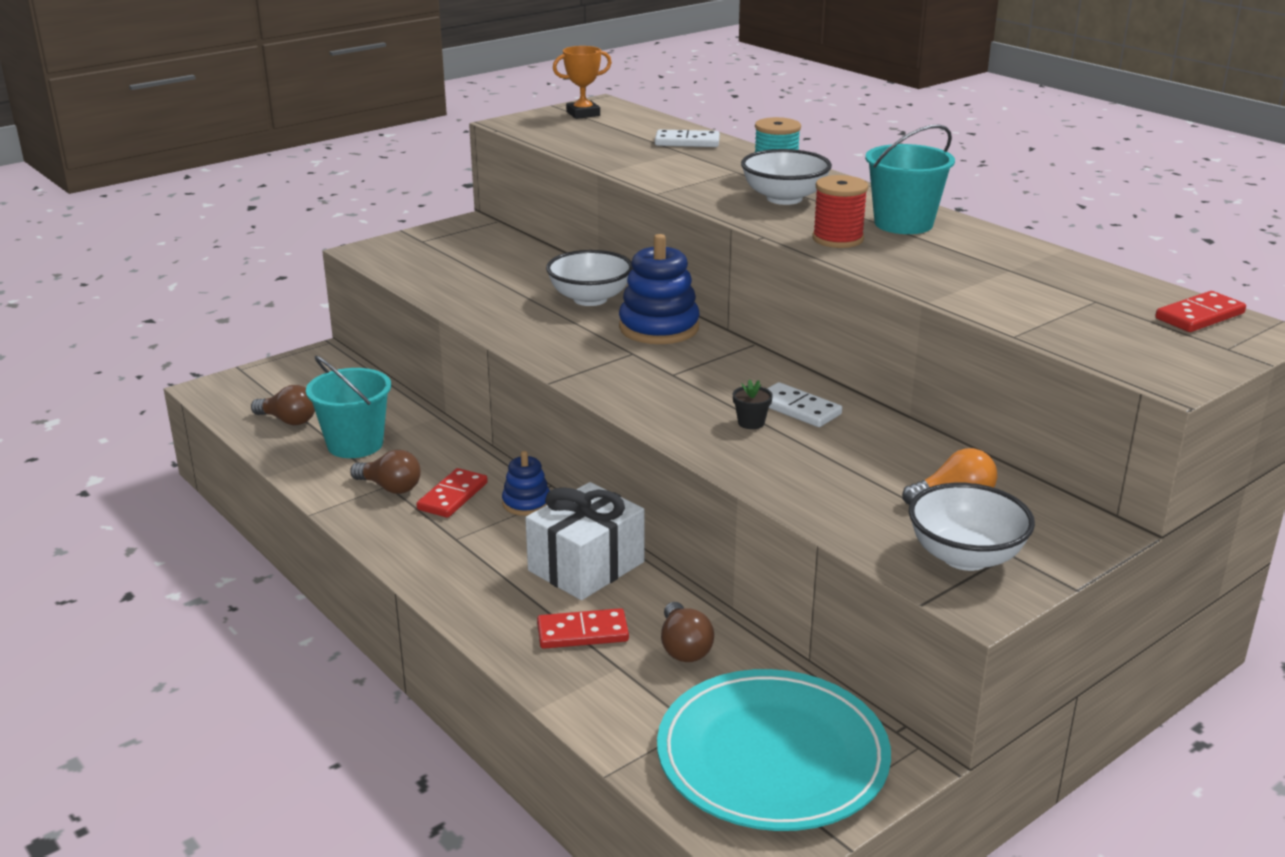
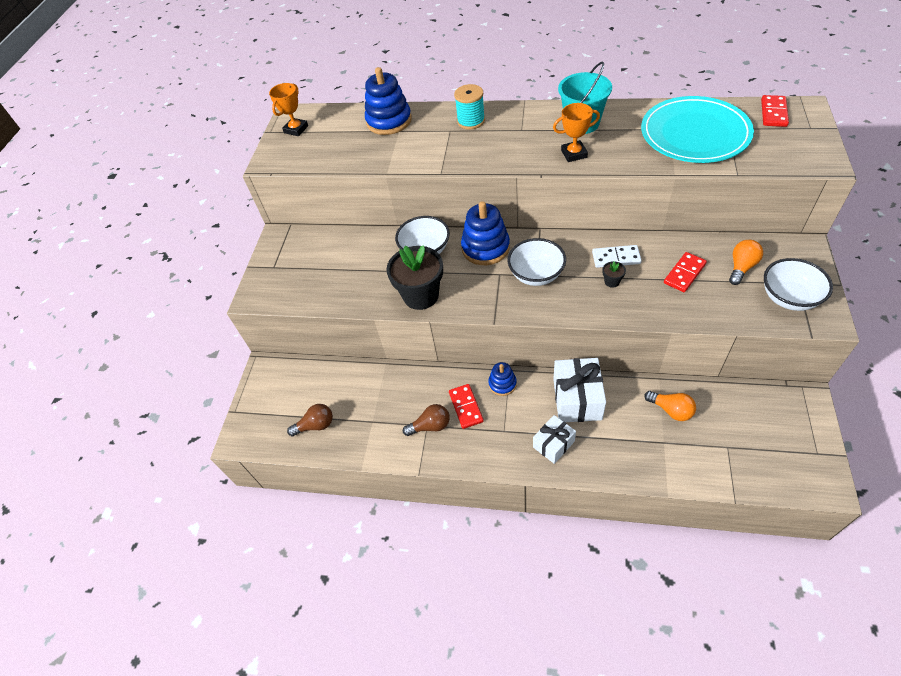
camera: 35 degrees left, 25 degrees up
(355, 444) = (373, 413): turquoise bucket -> none
(487, 583) = (553, 444): none -> white gift
(517, 326) = (421, 295): none -> black flower pot
(582, 632) = (626, 437): red domino -> red domino (684, 273)
(684, 647) = (671, 410): brown light bulb -> orange light bulb
(687, 142) = (389, 121): white domino -> blue stacking toy
(772, 756) = (770, 436): turquoise plate -> turquoise plate (694, 134)
(784, 198) = (504, 138): white bowl -> white bowl (536, 274)
(838, 239) = (574, 154): red spool -> orange trophy

